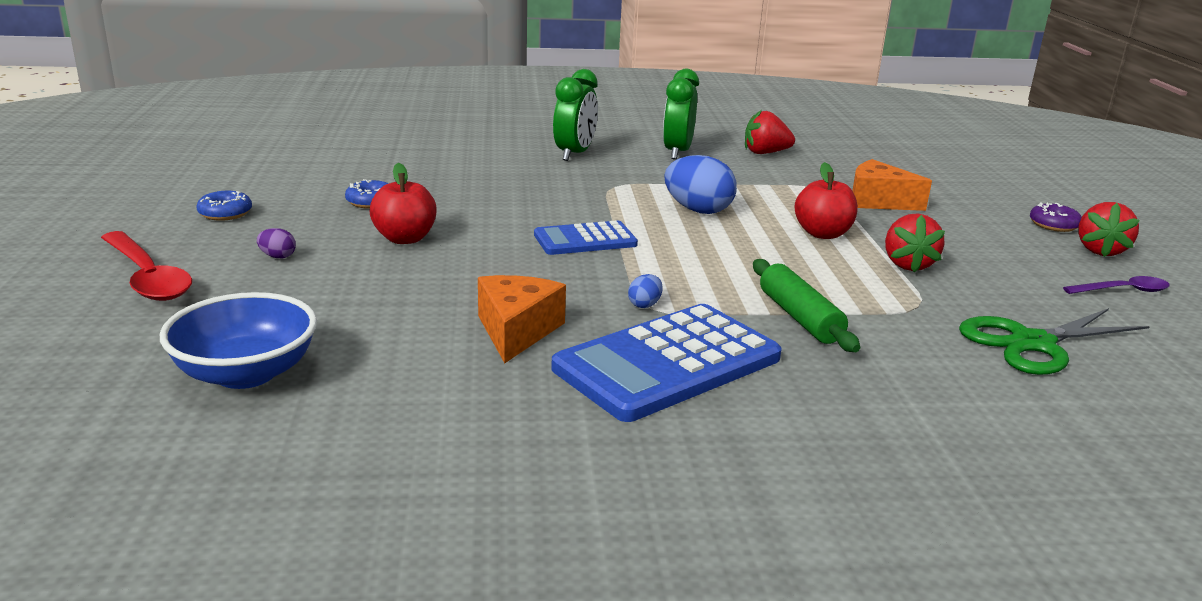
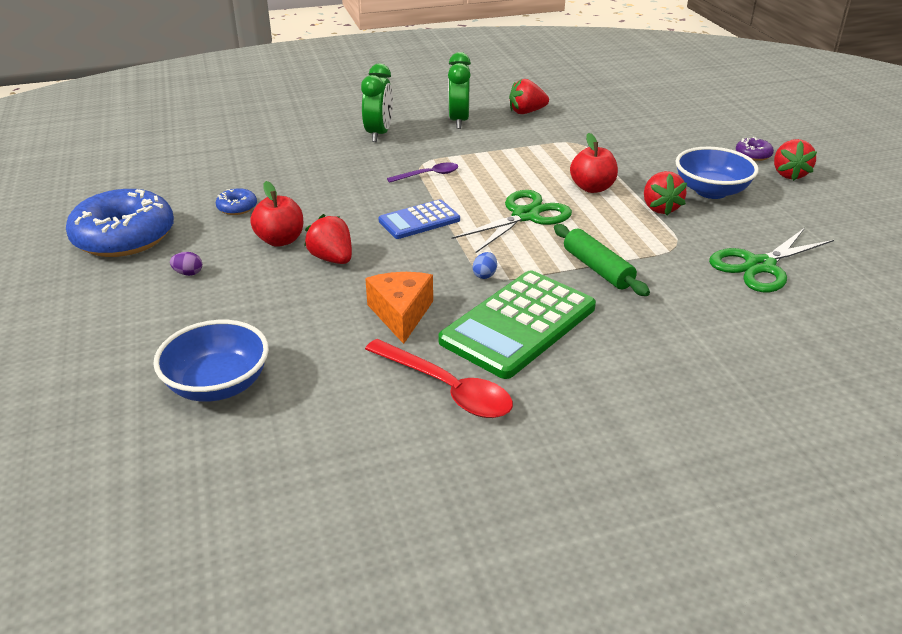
camera: 10 degrees left, 10 degrees up
(147, 277) = (94, 310): red spoon -> red spoon (446, 388)
(225, 213) = (124, 237): blue donut -> blue donut, size x2.37
(458, 264) = (332, 259): none -> red strawberry
(667, 363) = (518, 324): blue calculator -> green calculator
(698, 210) = (494, 178): blue egg -> none
(723, 251) = (525, 216): none -> green scissors
(878, 201) = (623, 150): orange cheese -> none
(984, 255) = (711, 191): none -> blue bowl
(1123, 291) = (810, 209): purple spoon -> purple spoon (428, 175)

